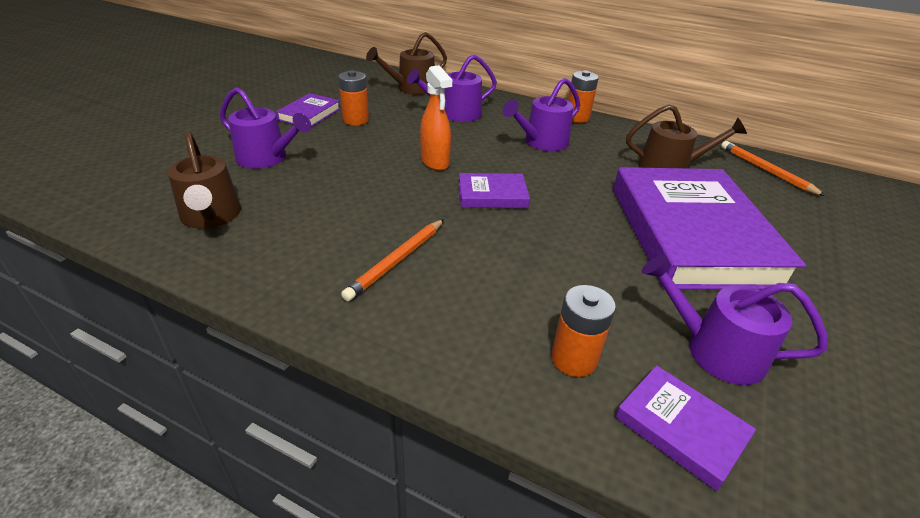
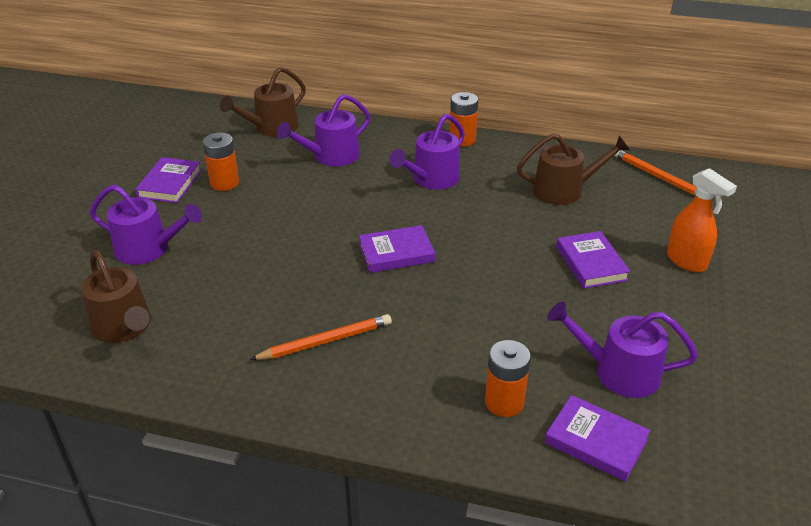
camera: 10 degrees left, 0 degrees up
(397, 261) = (325, 341): orange pencil -> orange pencil turned 135 degrees counterclockwise
(435, 162) = (328, 223): orange spray bottle -> orange spray bottle (686, 261)
(691, 234) = (591, 263): purple book -> purple book, size x0.43

